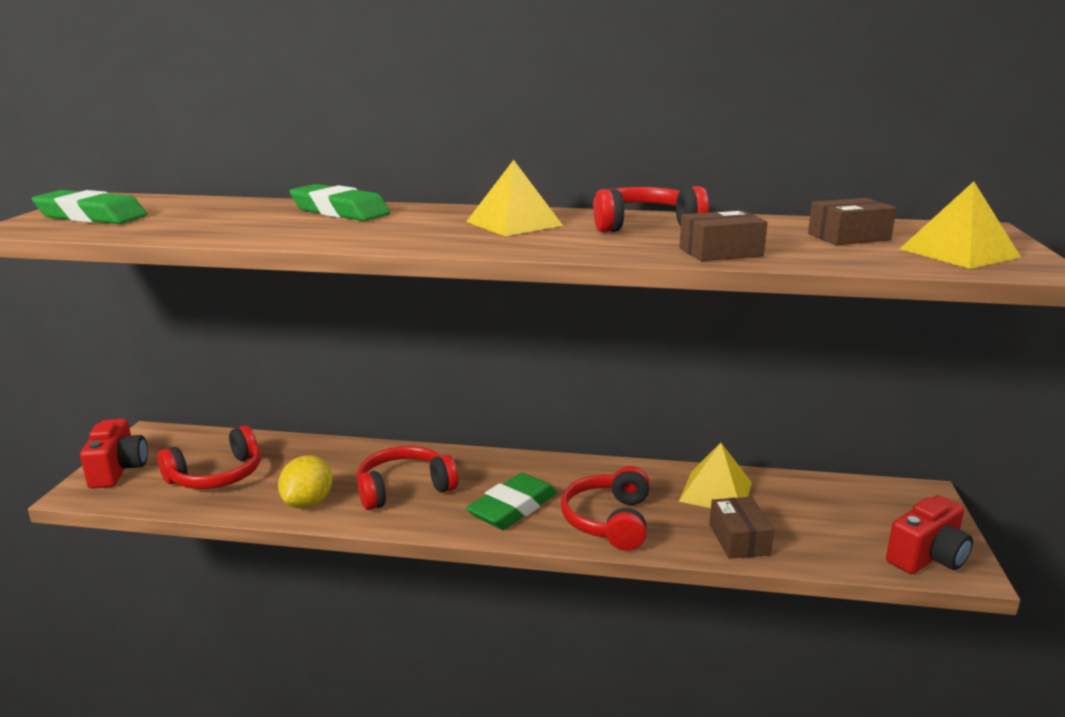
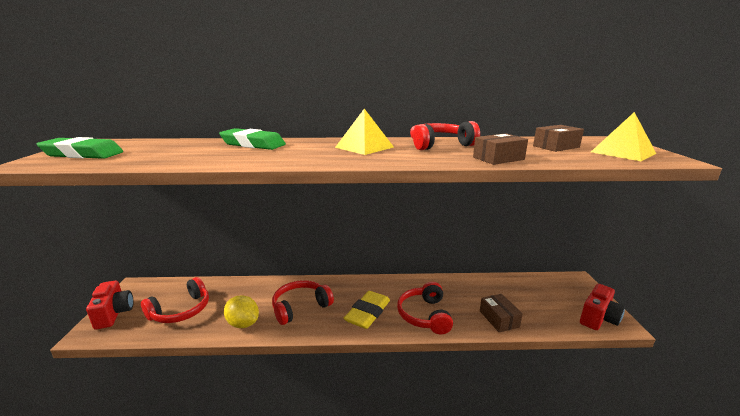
camera: 10 degrees left, 0 degrees up
(308, 503) = (243, 323): yellow lemon -> yellow lemon turned 60 degrees counterclockwise
(512, 508) = (368, 313): green eraser -> yellow eraser
(716, 491) = (474, 290): yellow pyramid -> none

